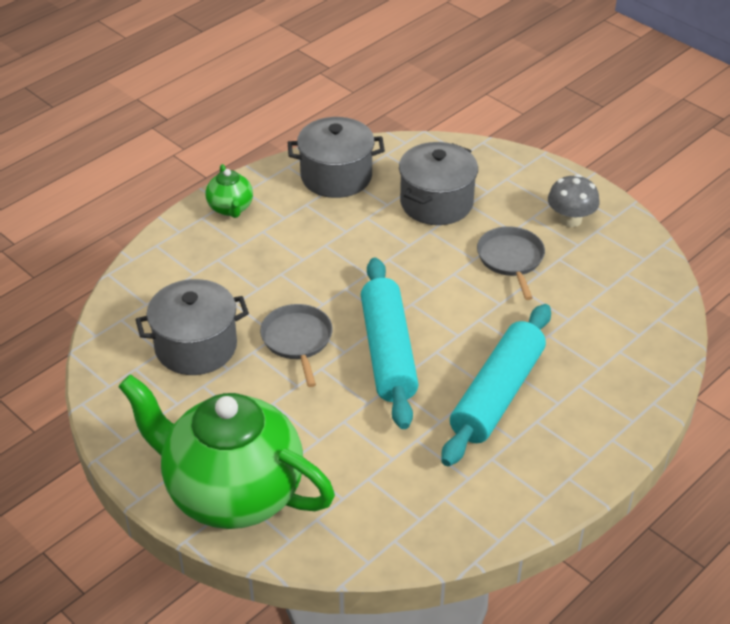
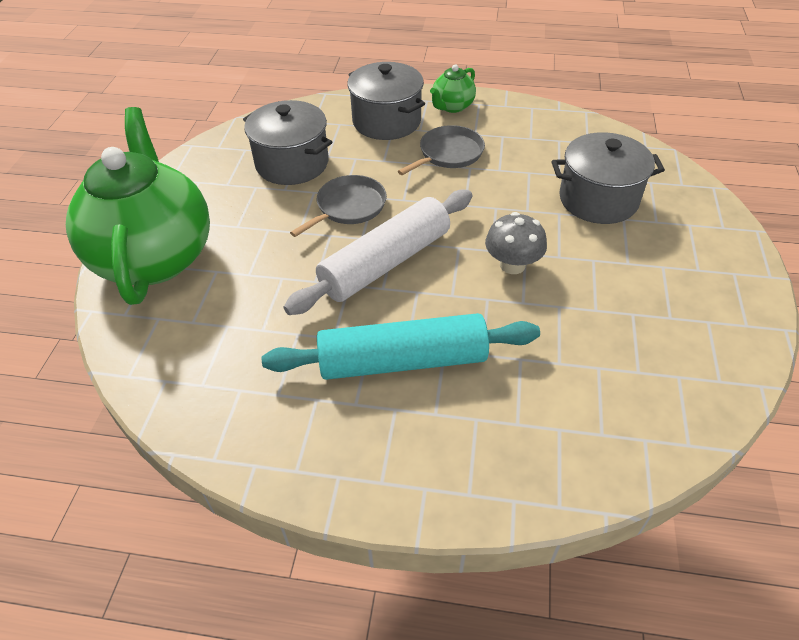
camera: 55 degrees right, 5 degrees up
(336, 176) = (553, 134): grey pot -> grey pot (386, 121)
(388, 352) = (385, 263): turquoise rolling pin -> white rolling pin
(511, 259) = (589, 280): grey pan -> grey pan (448, 154)
(570, 219) = (697, 294): grey mushroom -> grey mushroom (512, 265)

